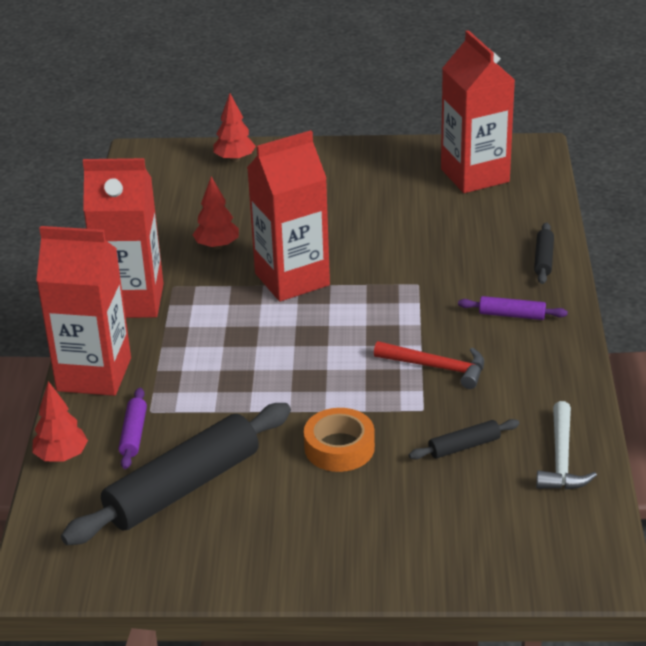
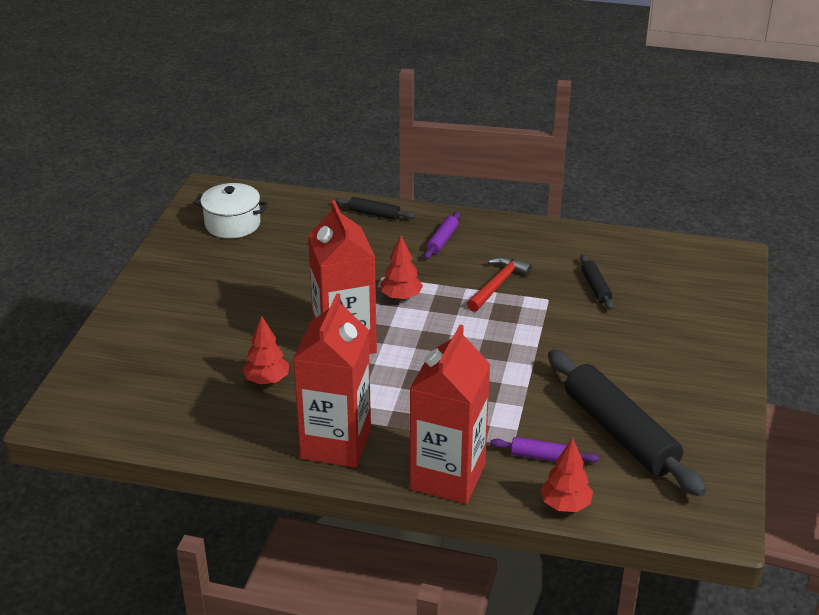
camera: 80 degrees left, 0 degrees up
(234, 159) = (112, 353): red tree -> red tree (401, 297)
(339, 448) = (585, 345): orange tape -> none
(475, 175) = (232, 224): red carton -> white pot
(561, 458) = (617, 249): white hammer -> none

